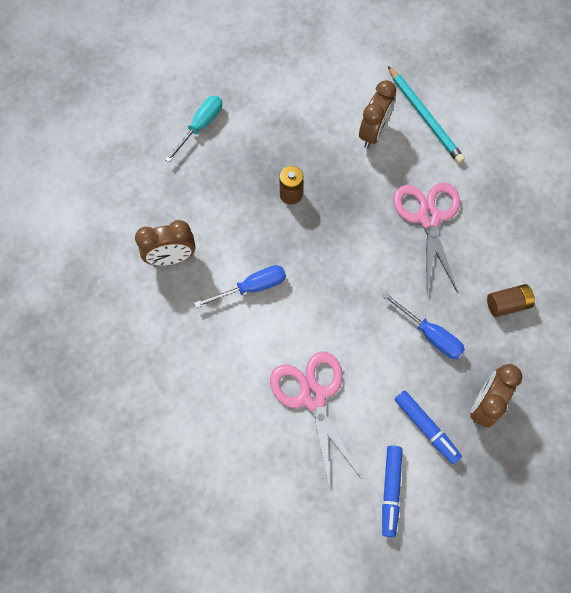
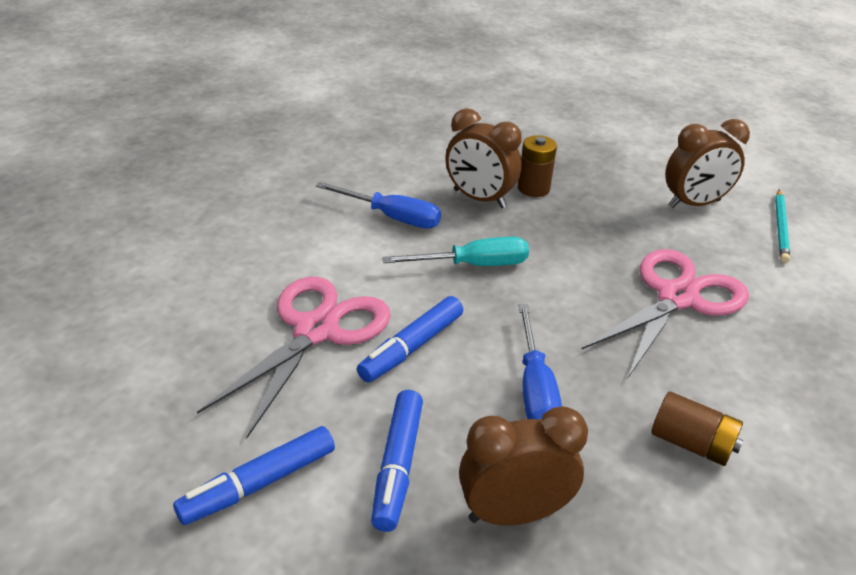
camera: 45 degrees right, 30 degrees down
(171, 258) = (353, 156): brown clock -> brown clock (479, 199)
(200, 126) = (511, 108): turquoise screwdriver -> turquoise screwdriver (473, 265)
(361, 363) = (411, 347): none -> blue marker
(425, 117) = (781, 228): turquoise pencil -> turquoise pencil, size x0.64

